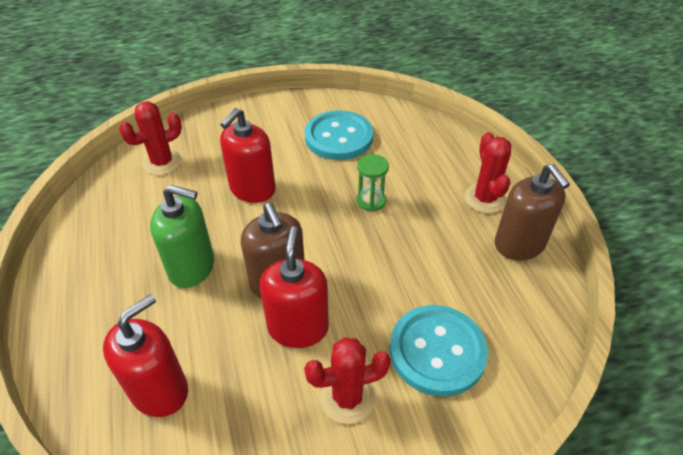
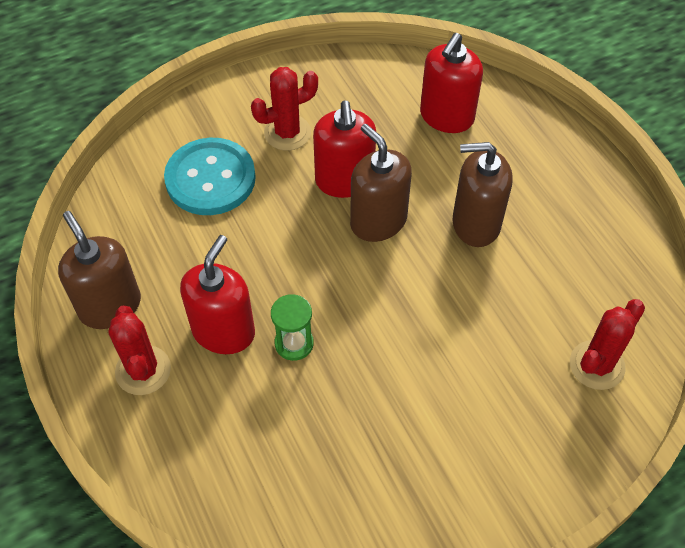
camera: 170 degrees right, 10 degrees up
(192, 267) = (476, 224): green soap dispenser -> brown soap dispenser
(252, 189) = (453, 338): red soap dispenser -> red soap dispenser (223, 331)
(338, 137) = (360, 460): turquoise button -> none

